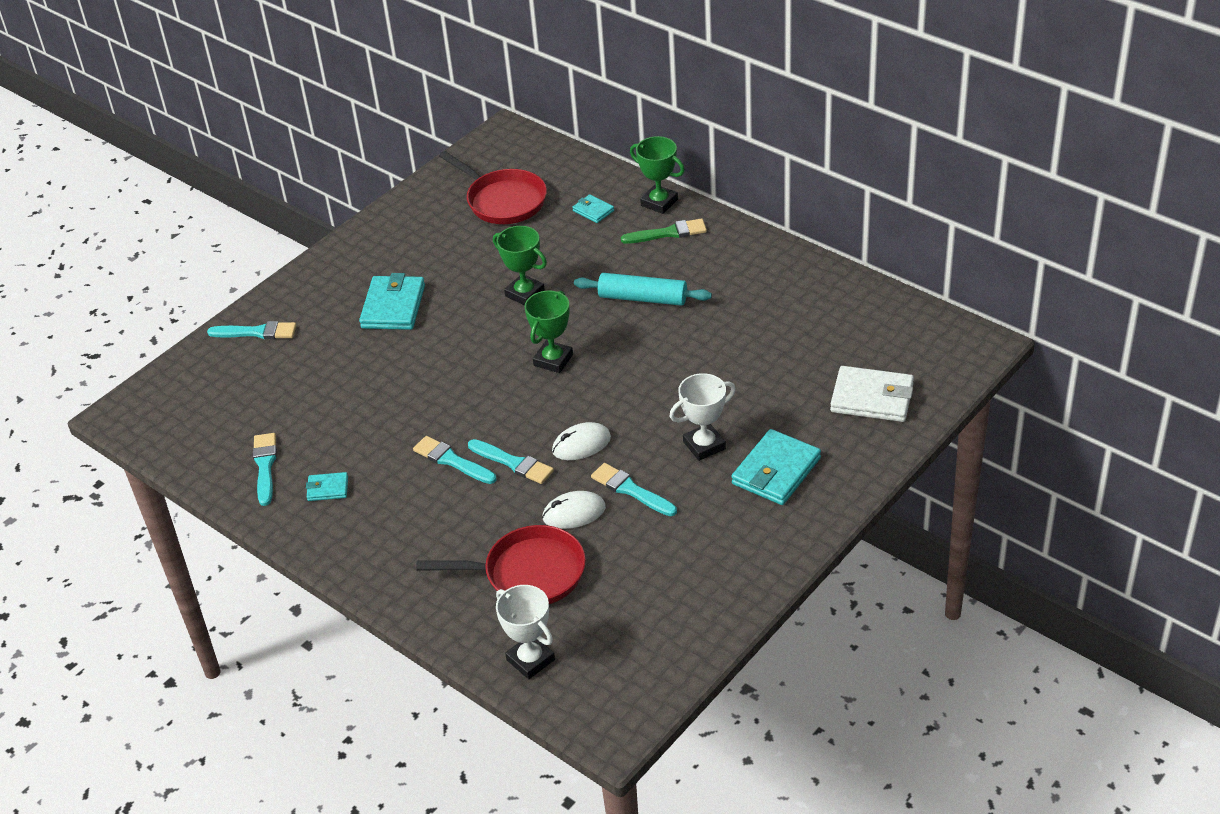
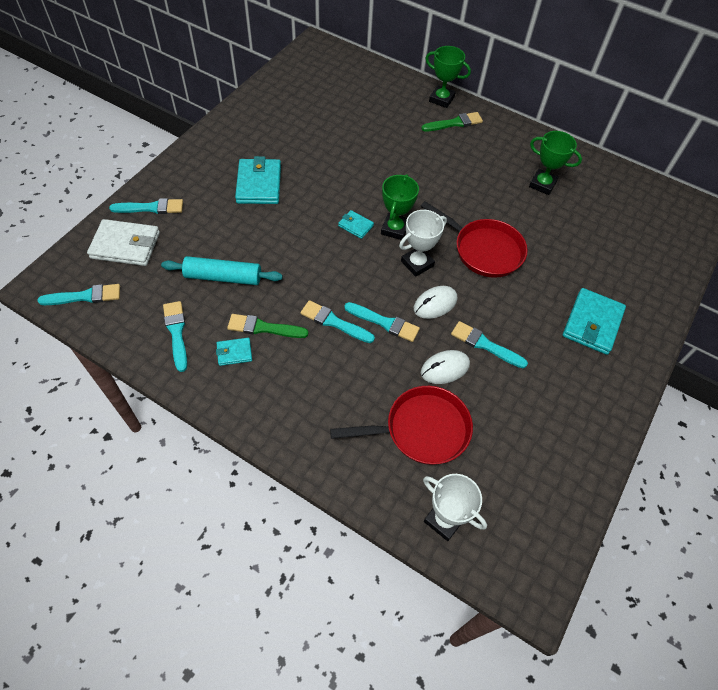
camera: 15 degrees left, 15 degrees up
(166, 426) = (85, 296): none -> turquoise brush
(367, 464) = (263, 328): none -> green brush
(503, 201) = (326, 97): red pan -> red pan (484, 250)
(525, 293) = (359, 172): green trophy -> green trophy (542, 184)
(593, 211) = (395, 105): turquoise wallet -> turquoise wallet (355, 226)
(642, 298) = (450, 176): turquoise rolling pin -> turquoise rolling pin (223, 277)
(704, 445) = (531, 302): white trophy -> white trophy (417, 263)
(872, 398) = (642, 257): white wallet -> white wallet (125, 245)

